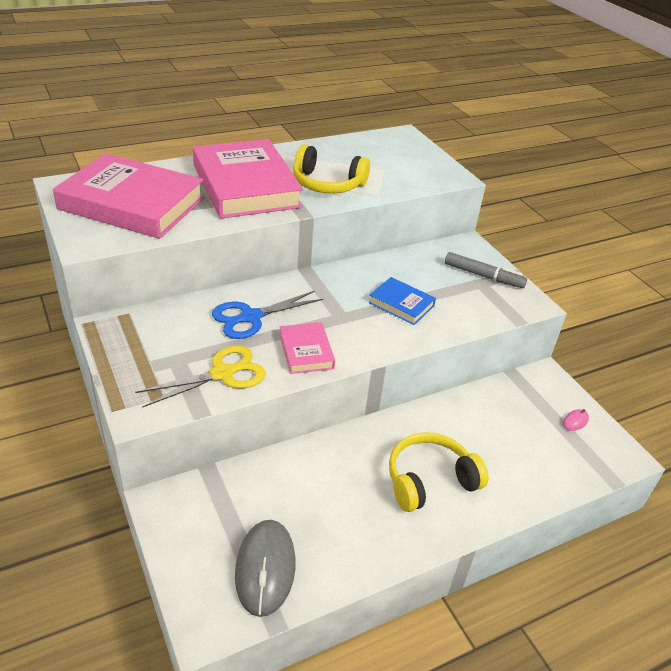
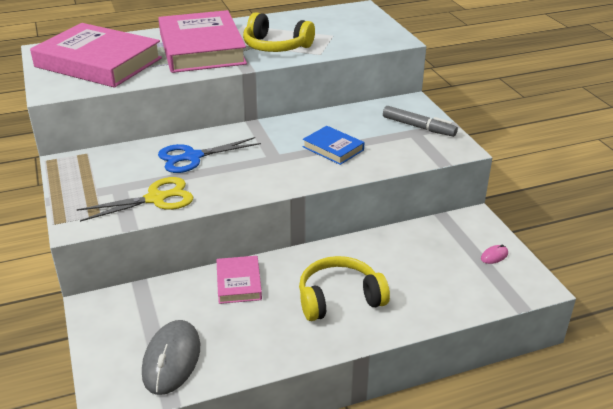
camera: 10 degrees right, 5 degrees down
(306, 351) = (234, 183): pink book -> pink book (238, 283)

